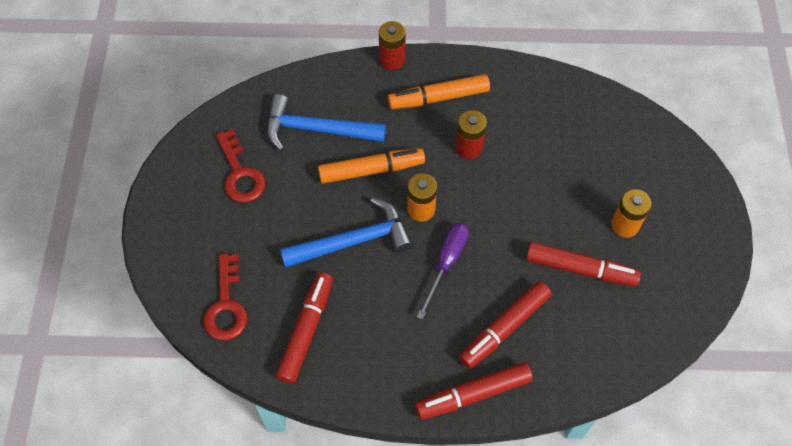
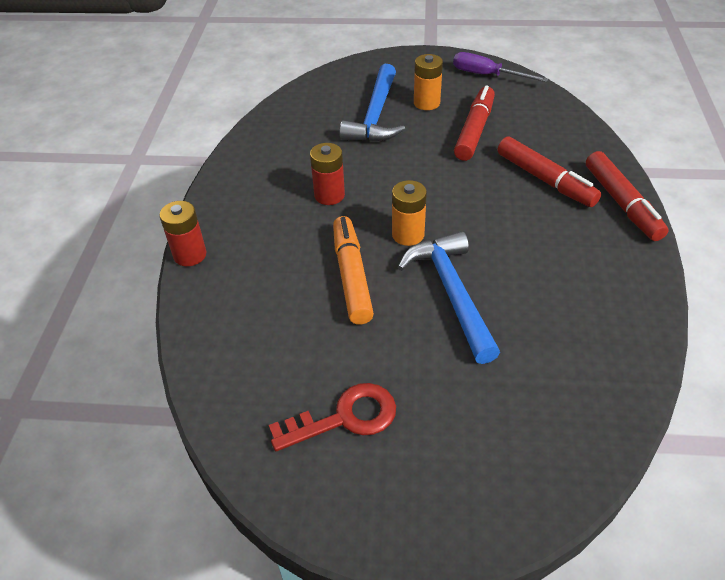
camera: 85 degrees left, 15 degrees down
(226, 305) = (557, 427): red key -> none
(306, 331) = (579, 338): red marker -> none
(316, 130) = (283, 330): blue hammer -> blue hammer (375, 116)
(438, 98) = (257, 216): orange marker -> none
(446, 263) = (475, 217): purple screwdriver -> purple screwdriver (487, 75)

